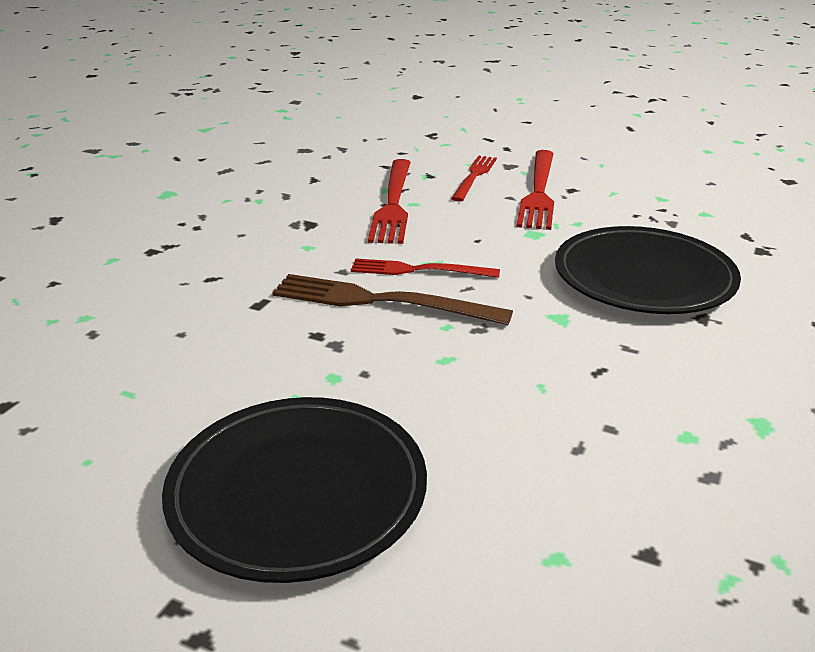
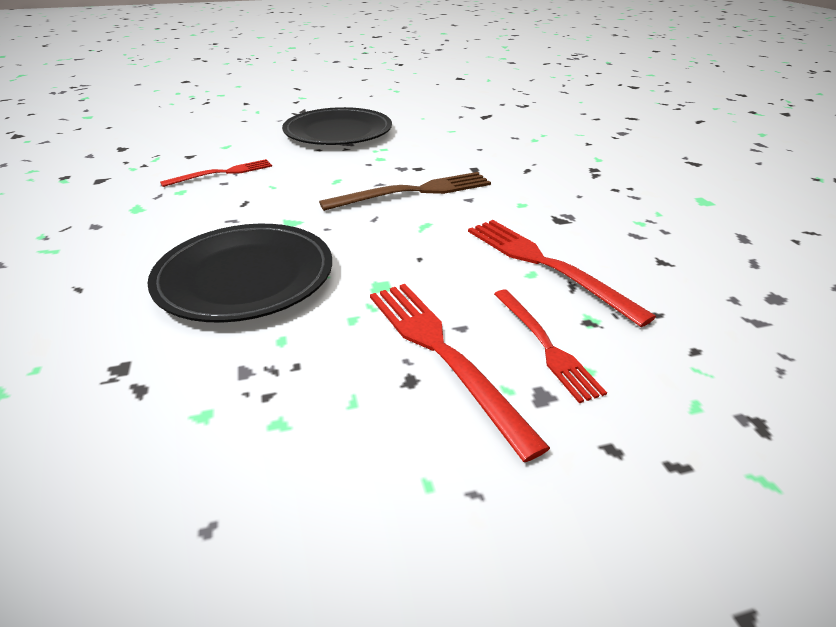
camera: 140 degrees right, 5 degrees up
(419, 270) = (423, 217): red fork -> red fork (222, 173)

